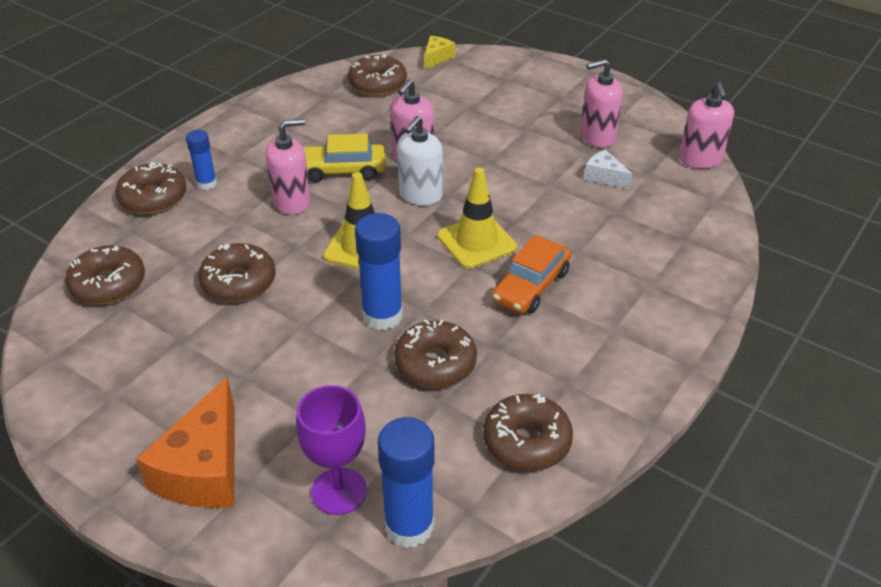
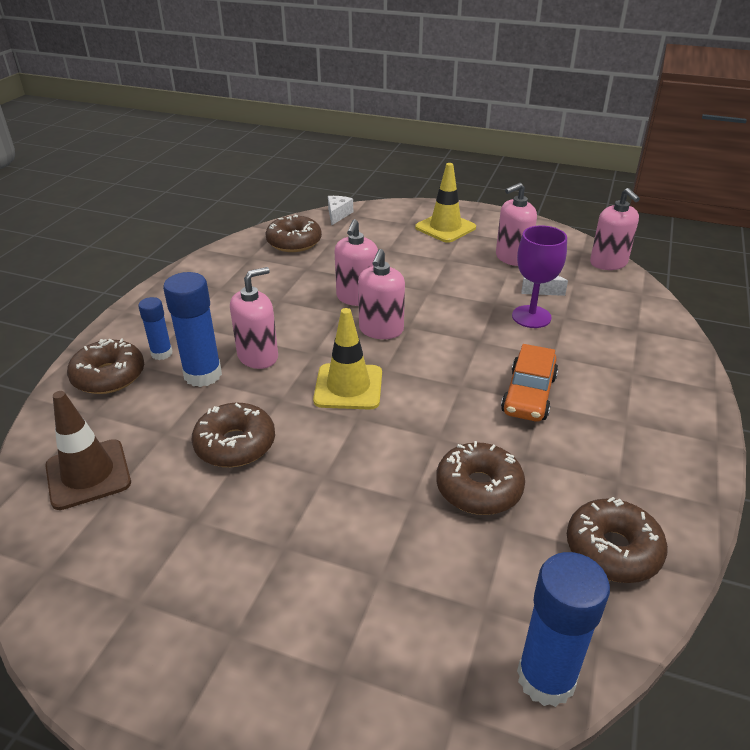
camera: 15 degrees left, 5 degrees down
(108, 284) = (88, 474): brown donut -> brown traffic cone
(204, 469) = (282, 668): orange cheese -> none
(339, 491) = (448, 656): purple goblet -> purple goblet (531, 317)
(342, 170) = (295, 320): yellow car -> none
(382, 316) = (401, 450): blue glue stick -> blue glue stick (203, 375)
(420, 195) = (381, 330): white soap dispenser -> pink soap dispenser
(437, 58) = (338, 215): yellow cheese -> white cheese
(476, 242) = (456, 363): yellow traffic cone -> yellow traffic cone (445, 228)

